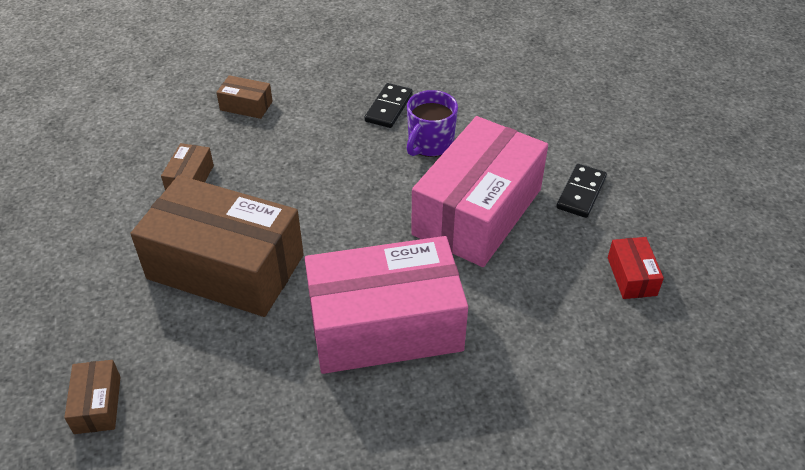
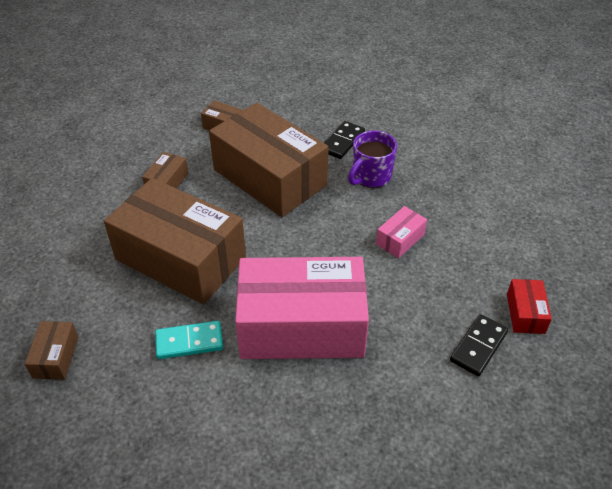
camera: 10 degrees right, 0 degrees up
(257, 363) = (189, 342): none -> turquoise domino
(312, 159) = (270, 177): none -> brown box
(477, 212) = (400, 239): pink box -> pink box, size x0.41
(581, 193) = (494, 234): black domino -> black domino (478, 347)

